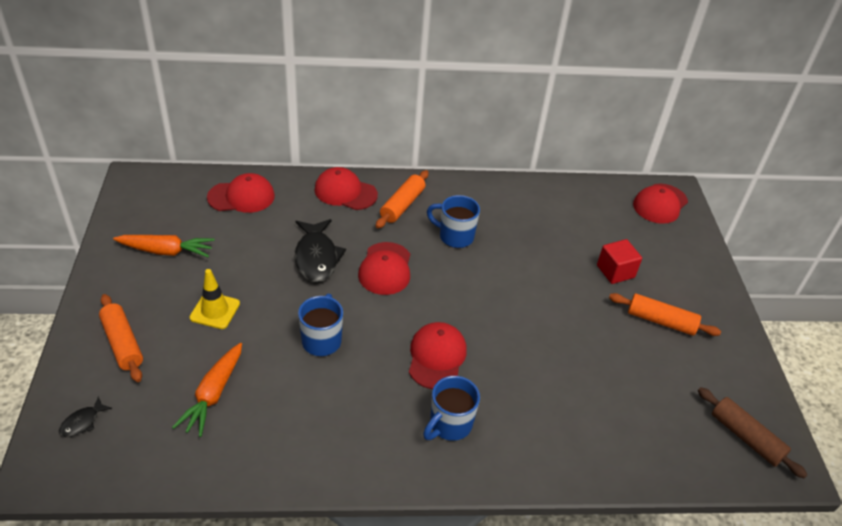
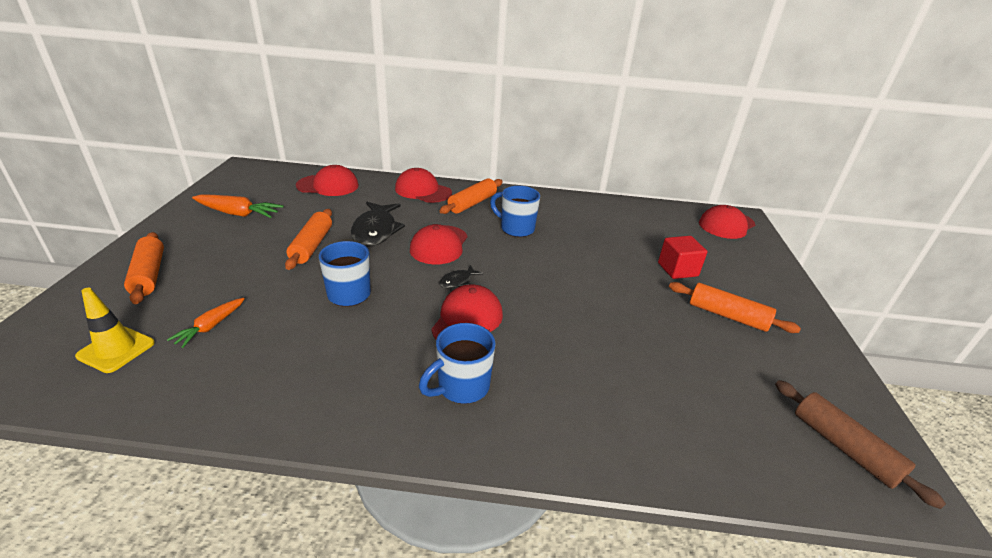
camera: 10 degrees right, 10 degrees down
(82, 422) = (56, 336): black fish -> black fish (458, 281)
(213, 394) = (210, 327): orange carrot -> orange carrot, size x0.64
(215, 311) = (256, 259): yellow traffic cone -> yellow traffic cone (116, 349)
(261, 286) = (311, 245): none -> orange rolling pin

